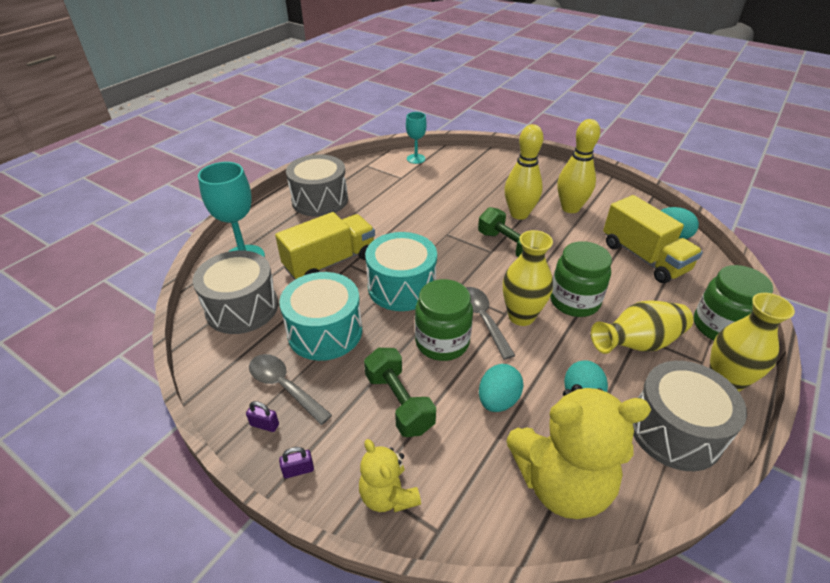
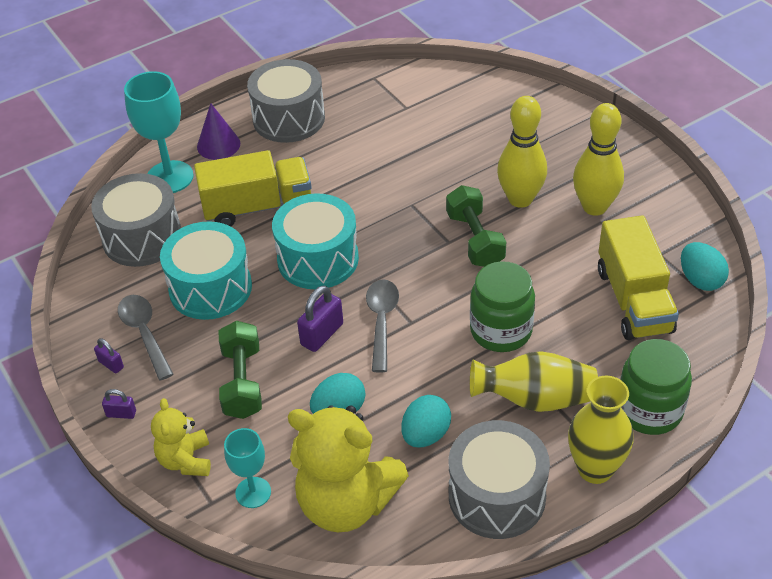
camera: 25 degrees right, 5 degrees up
(273, 227) = (218, 145): none -> purple cone
(416, 159) = (443, 81): turquoise goblet -> turquoise goblet (253, 492)
(442, 342) = (322, 334): green jar -> purple padlock
(521, 316) = (426, 330): yellow vase -> none

